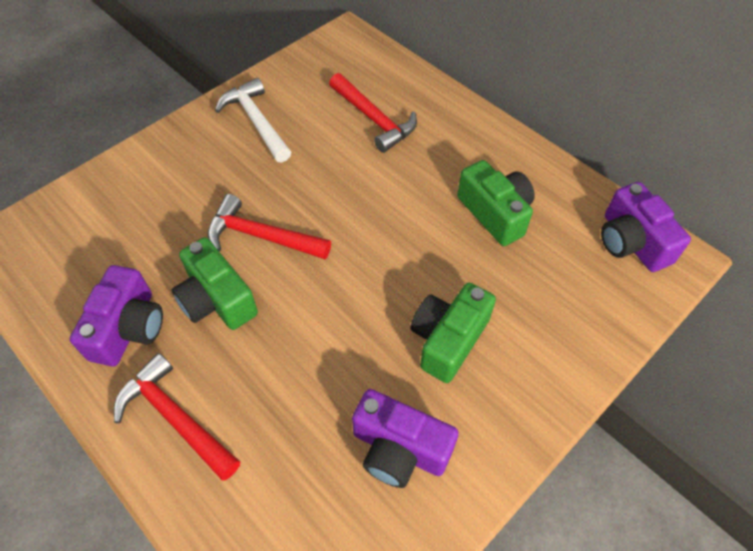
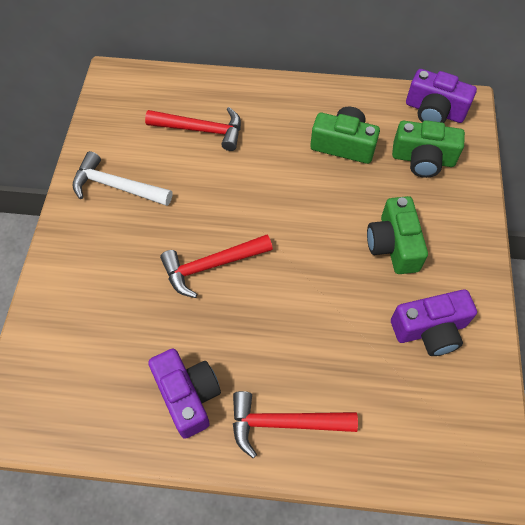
camera: 40 degrees left, 5 degrees up
(217, 299) = (227, 330): green camera -> green camera (423, 159)

